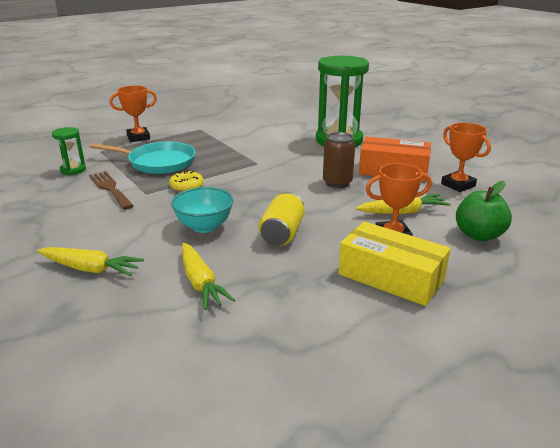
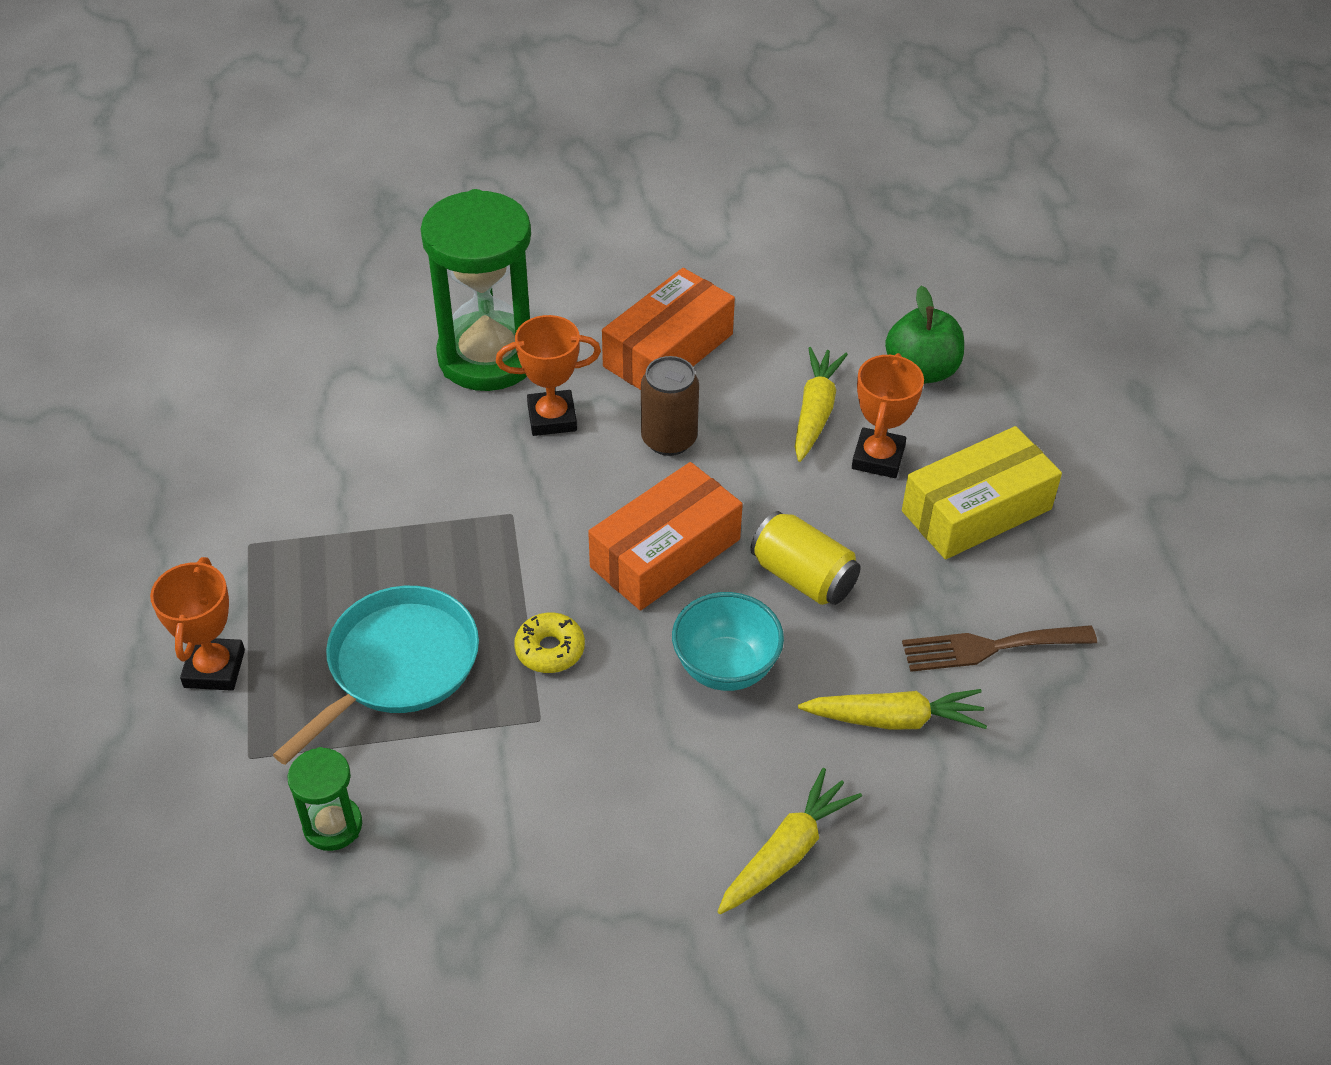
camera: 65 degrees left, 20 degrees up
(110, 188) = (481, 773): brown fork -> brown fork (989, 647)
(265, 197) = (665, 553): none -> orange box
(458, 185) = (767, 306): orange trophy -> orange trophy (552, 418)

